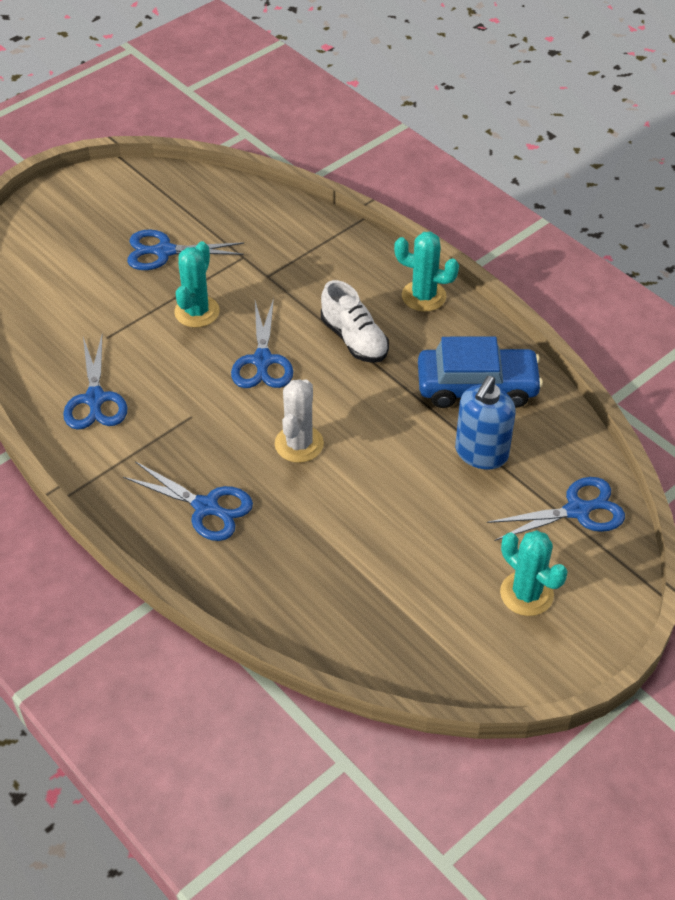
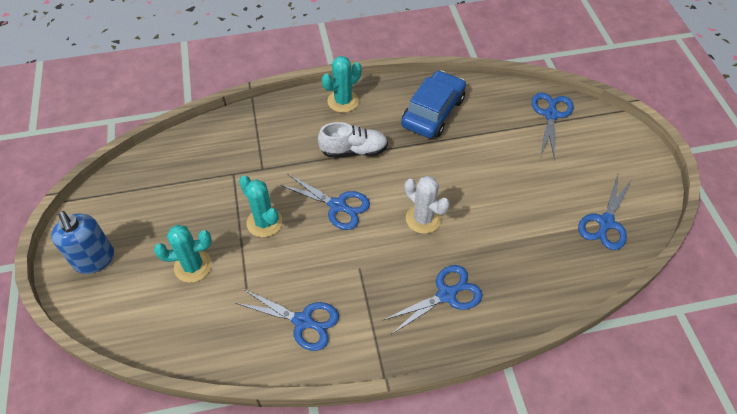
camera: 60 degrees left, 5 degrees up
(164, 251) = (189, 216): blue scissors -> blue scissors (605, 222)
(481, 453) = (485, 135): blue soap dispenser -> blue soap dispenser (94, 259)
(526, 594) = (598, 164): turquoise cactus -> turquoise cactus (193, 266)

